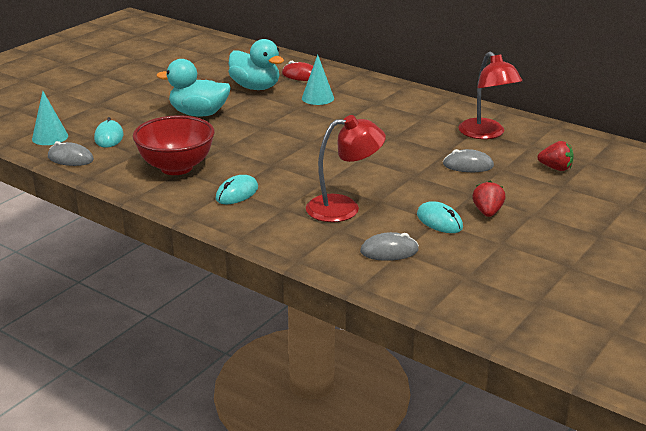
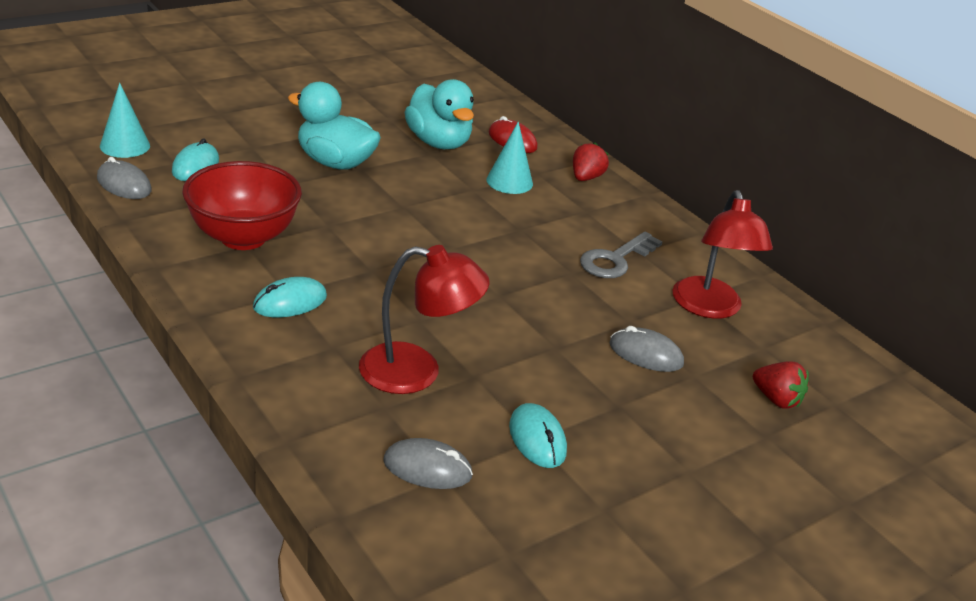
camera: 15 degrees right, 5 degrees up
(414, 123) = (615, 260): none -> grey key
(487, 212) = (619, 446): red strawberry -> red strawberry (586, 178)

